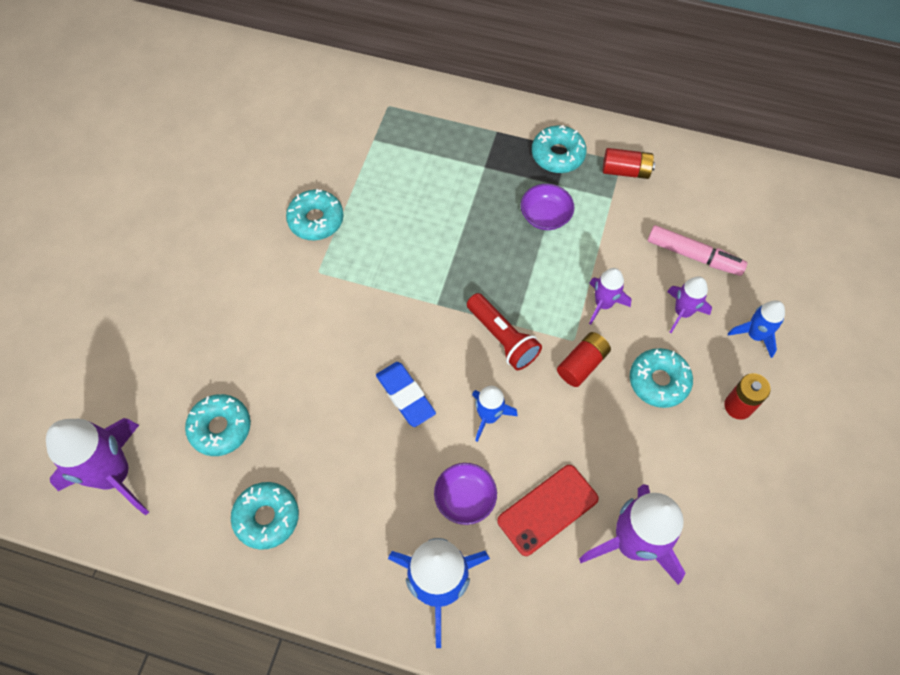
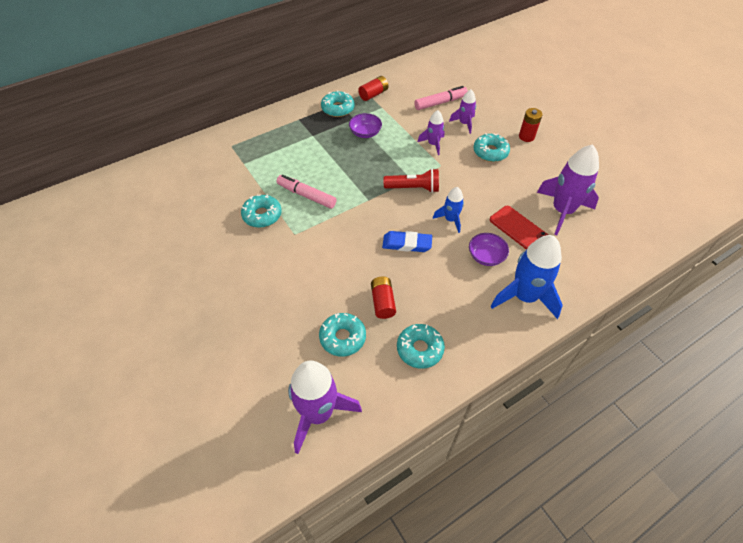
camera: 50 degrees left, 10 degrees down
(383, 238) = (306, 196): none -> pink marker
(547, 509) = (519, 229): red phone -> red phone turned 45 degrees counterclockwise
(582, 364) = (456, 170): red battery -> red battery (383, 302)
(755, 335) = (498, 110): blue rocket -> none

